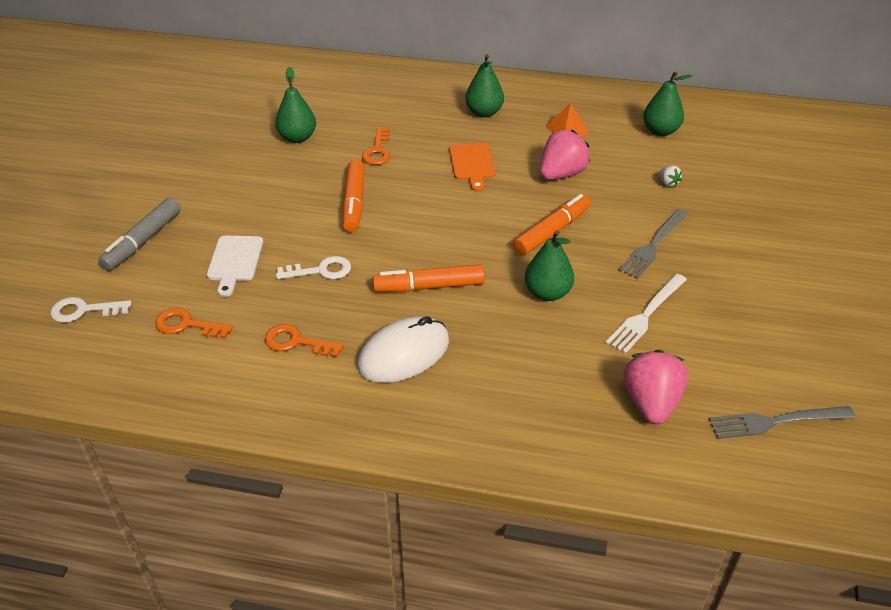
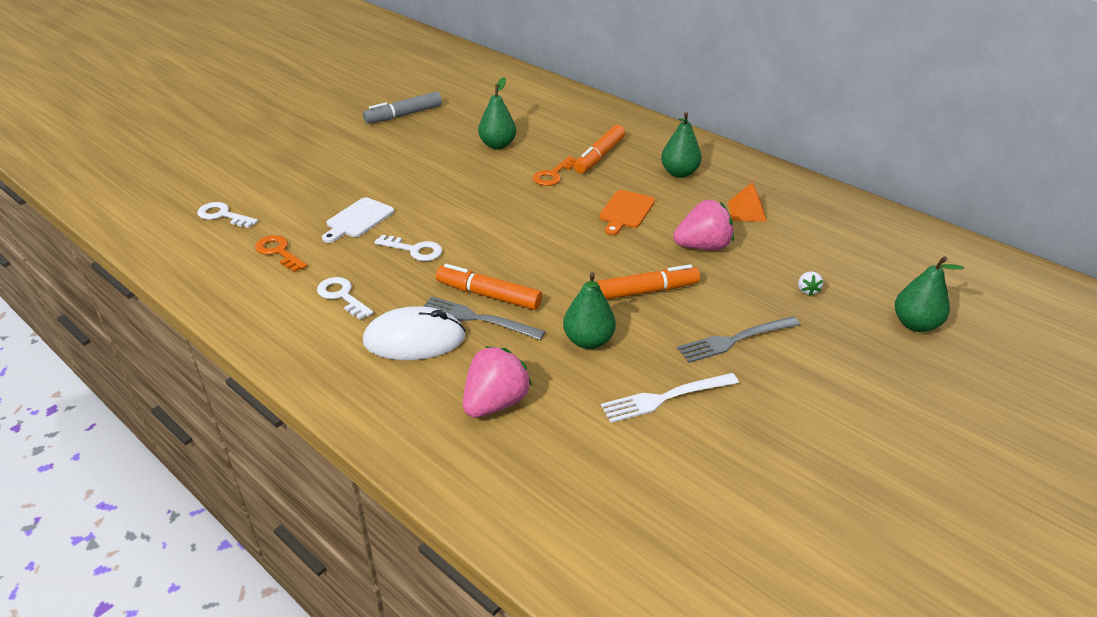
camera: 30 degrees right, 5 degrees down
(143, 241) = (309, 182): grey marker -> grey marker (404, 115)
(296, 342) = (342, 296): orange key -> white key
(354, 202) = (493, 208): orange marker -> orange marker (599, 156)
(651, 403) = (592, 477): pink strawberry -> pink strawberry (495, 403)
(660, 131) = (845, 242): green pear -> green pear (915, 324)
(774, 422) = (704, 555): grey fork -> grey fork (476, 318)

